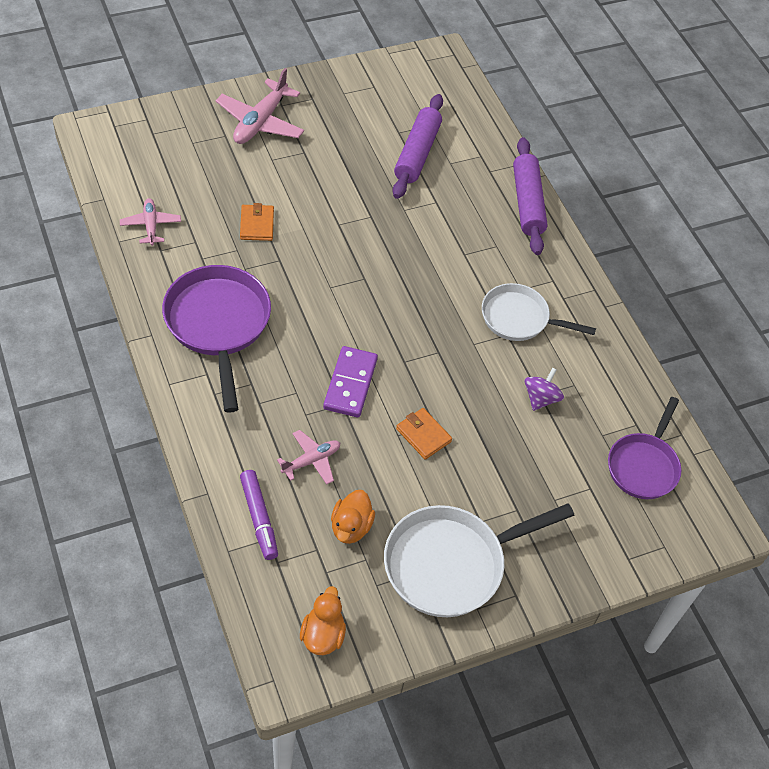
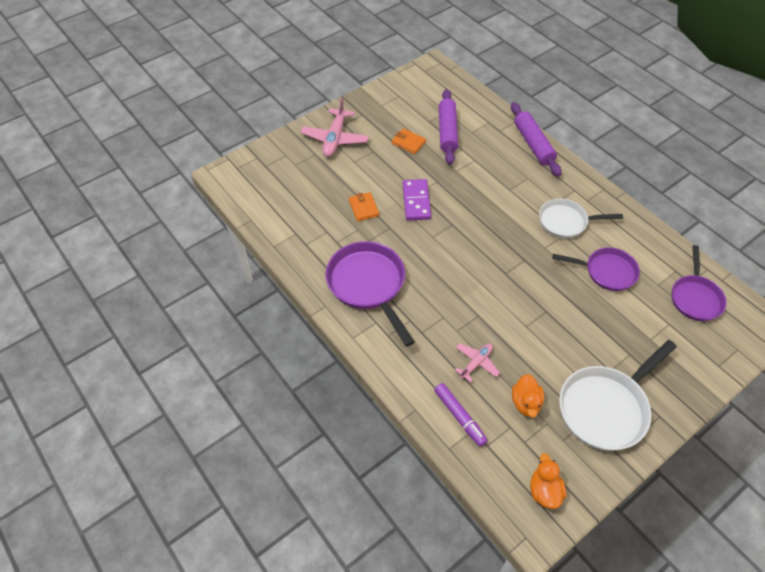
camera: 10 degrees left, 0 degrees up
(151, 225) = (291, 229): pink plane -> none
(350, 384) = (477, 300): purple domino -> purple domino (416, 201)
(423, 435) = (543, 321): orange wallet -> orange wallet (408, 143)
(541, 398) = (606, 272): purple spinning top -> purple pan

